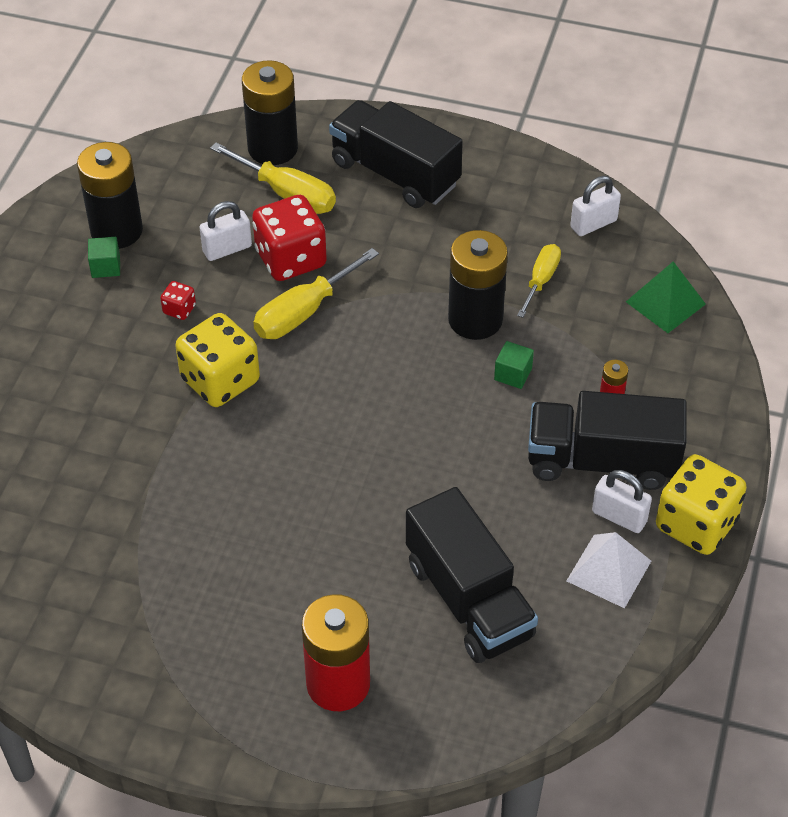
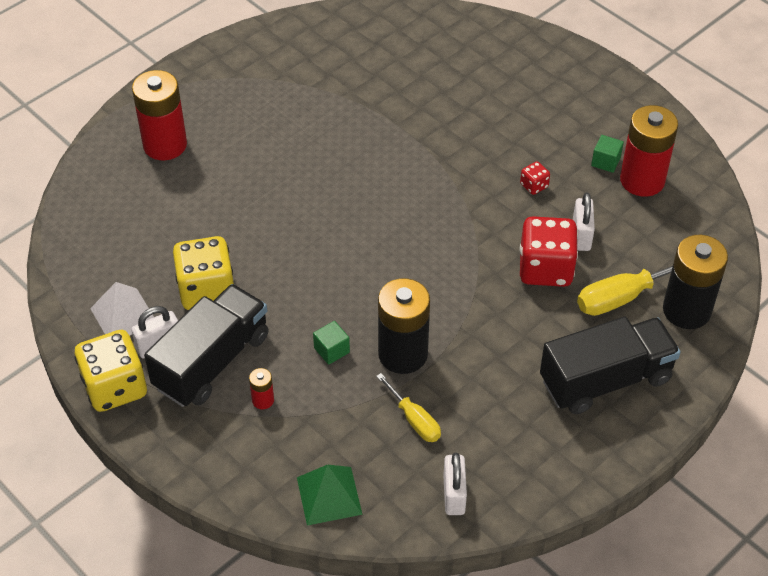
camera: 120 degrees right, 0 degrees up
(116, 230) = (642, 180): black battery -> red battery
(220, 381) = (448, 182): yellow dice -> yellow dice (206, 290)
(303, 312) = (483, 253): yellow screwdriver -> none
(468, 599) = (167, 231): black truck -> none

